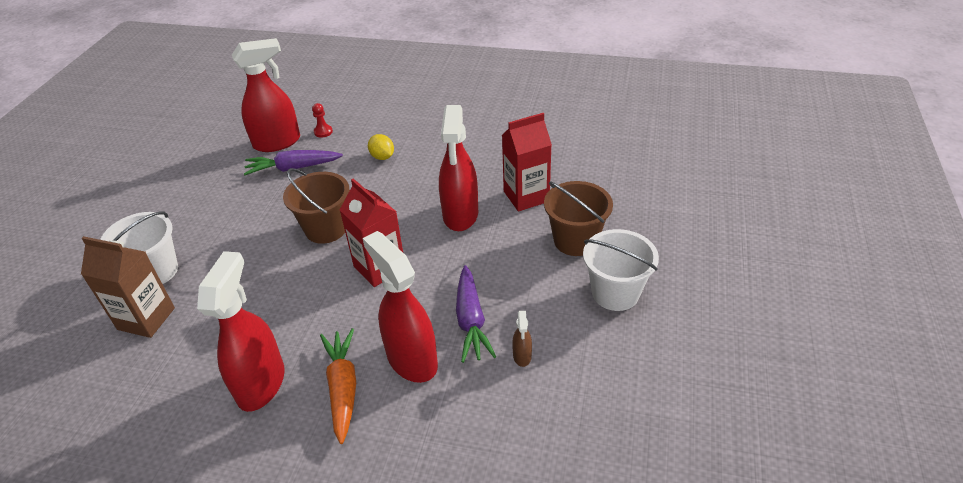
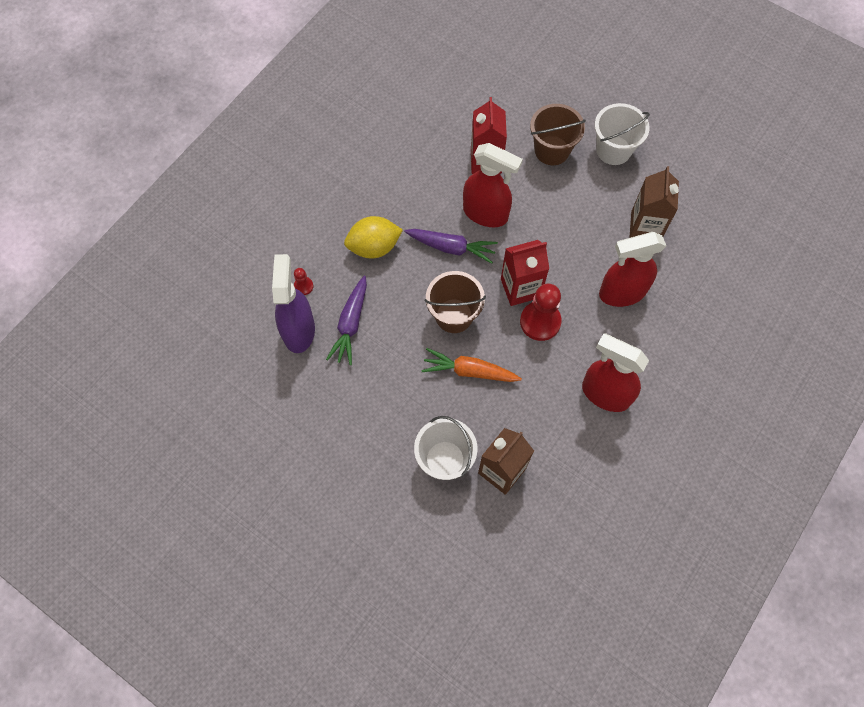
camera: 70 degrees left, 25 degrees up
(277, 142) = (299, 330): red spray bottle -> purple spray bottle
(342, 296) = (540, 322): none -> red pawn
(343, 388) = (630, 342): orange carrot -> orange carrot (469, 371)
(382, 157) = (374, 247): yellow lemon -> yellow lemon, size x1.69
(471, 320) = (601, 245): purple carrot -> purple carrot (451, 248)
(522, 356) = (645, 226): brown spray bottle -> brown carton

